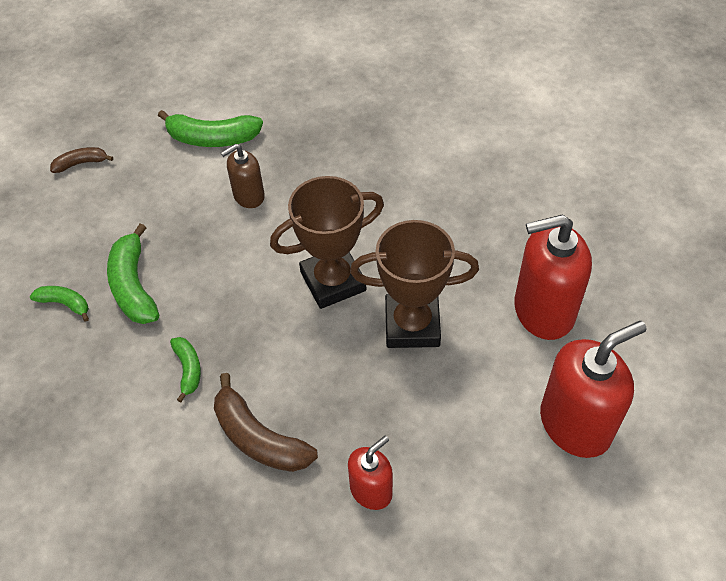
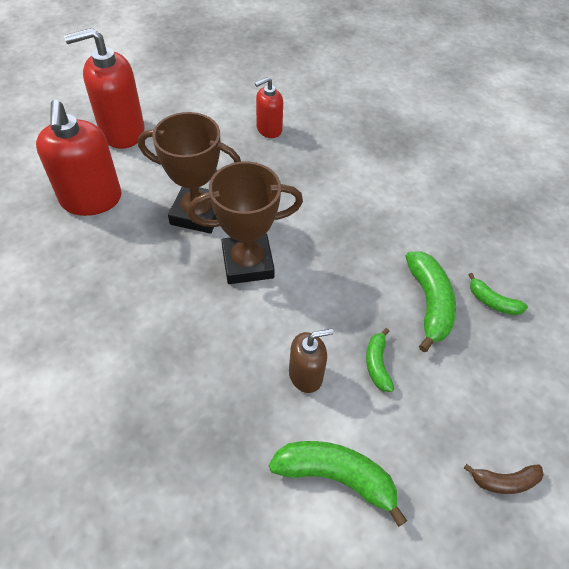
camera: 170 degrees left, 0 degrees up
(188, 369) = (382, 223): green banana -> green banana (377, 364)
(259, 438) = (334, 170): brown banana -> none
(543, 311) = (91, 199): red soap dispenser -> red soap dispenser turned 75 degrees clockwise

